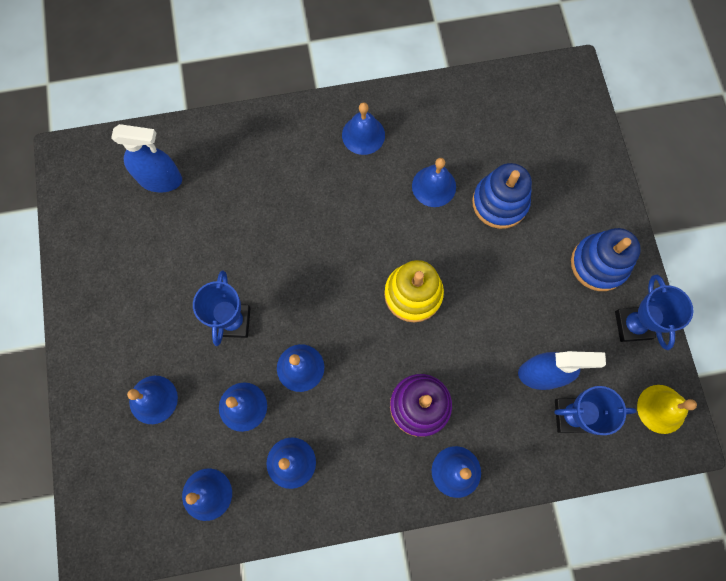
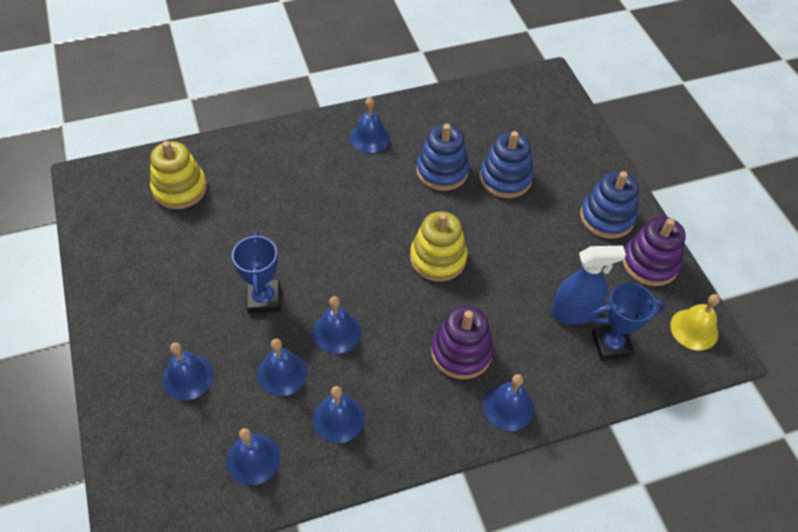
camera: 10 degrees left, 20 degrees down
(160, 179) = (180, 189): blue spray bottle -> yellow stacking toy
(434, 186) = (442, 171): blue bell -> blue stacking toy
(632, 325) = (649, 263): blue trophy -> purple stacking toy

